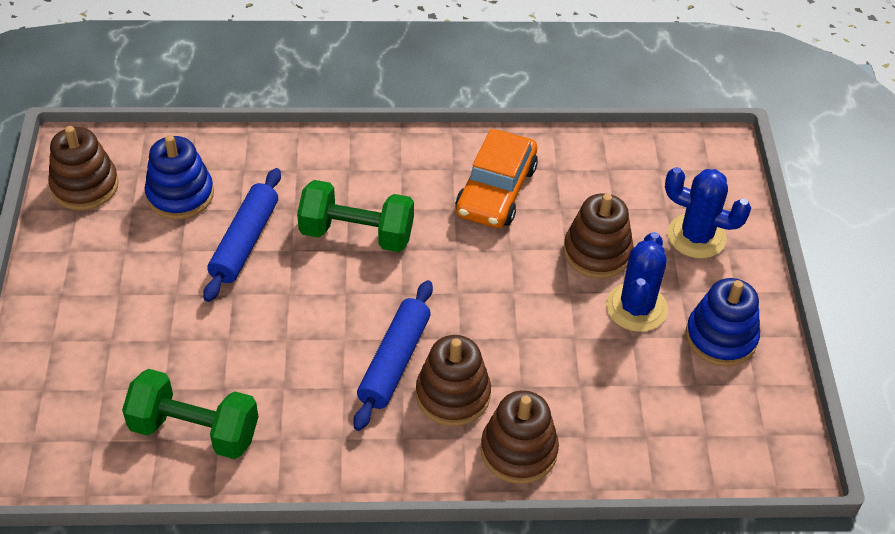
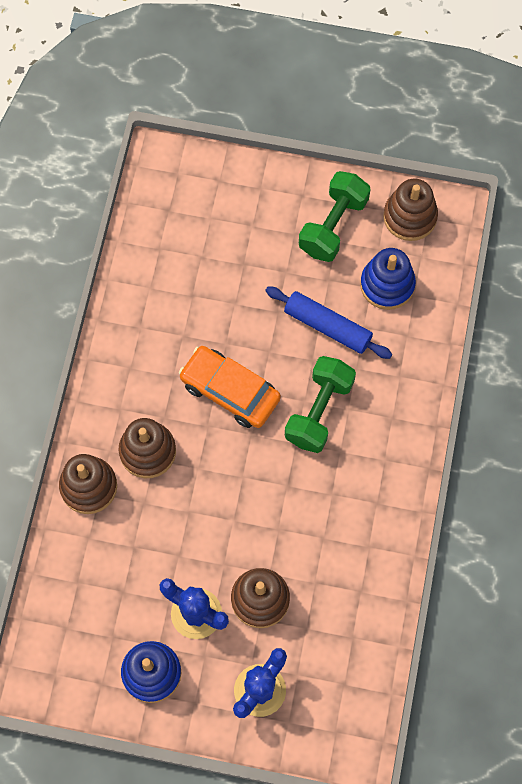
camera: 105 degrees right, 20 degrees up
(195, 430) = (161, 273): green dumbbell -> green dumbbell (333, 226)
(394, 362) = (187, 416): blue rolling pin -> none
(496, 190) = (345, 533): orange car -> orange car (230, 391)

